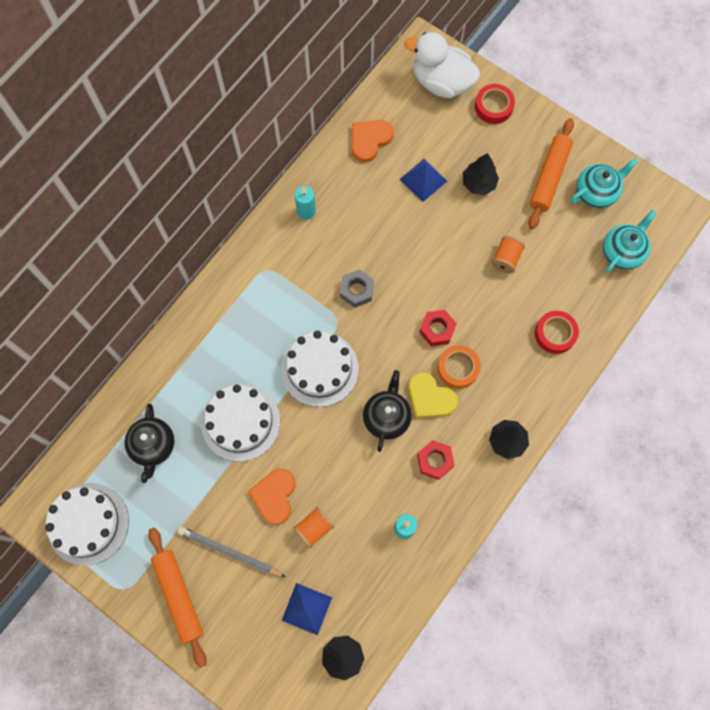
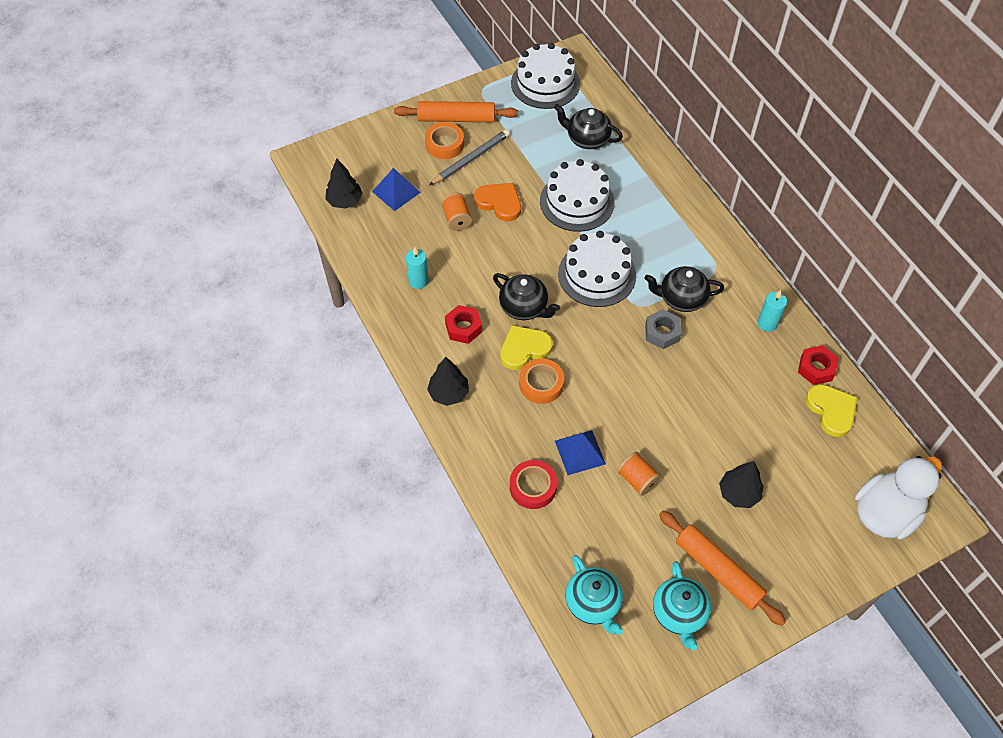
camera: 115 degrees right, 15 degrees down
(221, 590) = (444, 144): none -> orange tape
(312, 287) = (681, 298): none -> black teapot
(369, 140) = (831, 410): orange heart -> yellow heart
(423, 180) = (763, 441): blue pyramid -> blue pyramid (580, 452)
(437, 330) = (589, 383): red nut -> red nut (816, 368)
(493, 106) = (834, 554): red tape -> none

